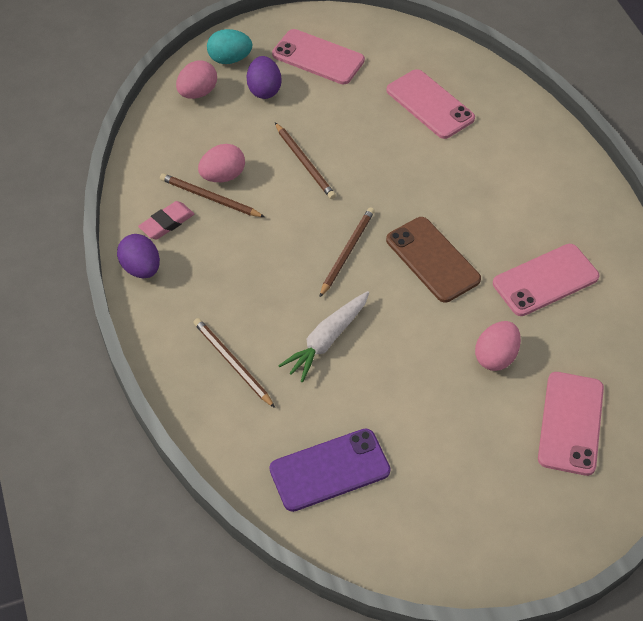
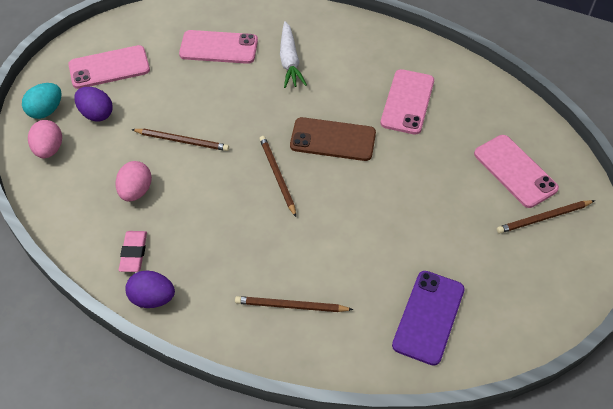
camera: 45 degrees left, 0 degrees up
(210, 198) = (144, 212): brown pencil -> brown pencil (543, 218)
(327, 340) = (331, 240): white carrot -> white carrot (289, 61)
(495, 357) = (434, 167): pink egg -> none

